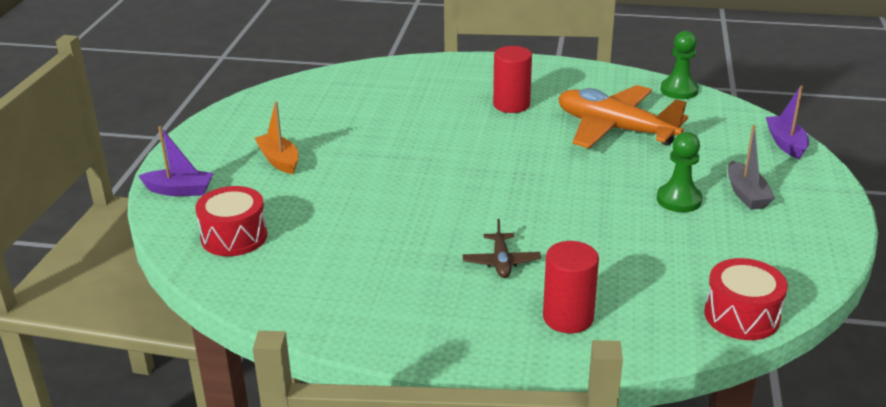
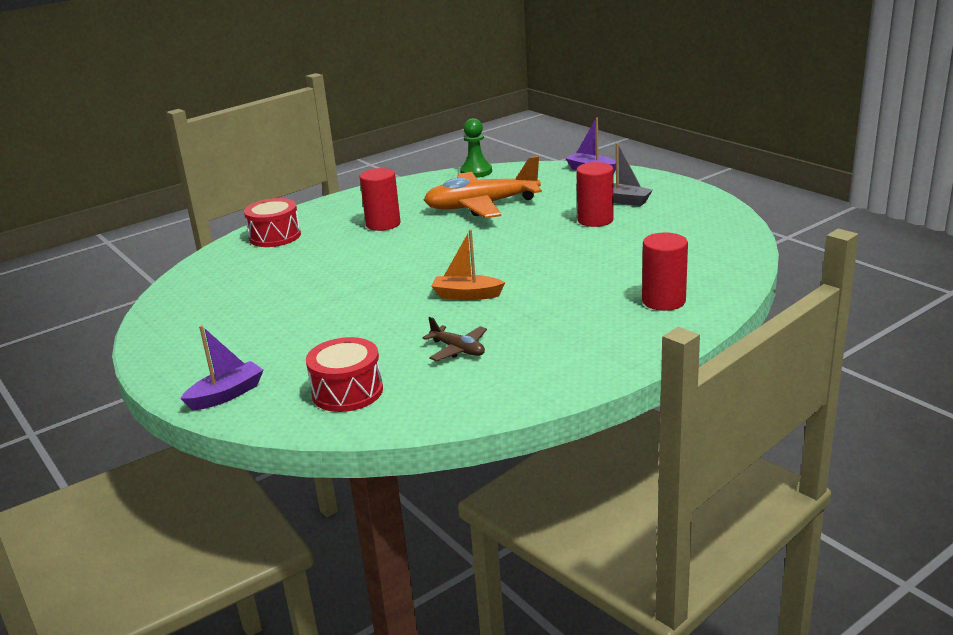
camera: 45 degrees left, 5 degrees down
(279, 160) = (273, 334): orange boat -> orange boat (467, 295)
(501, 262) = (566, 299): brown plane -> brown plane (458, 350)
(679, 200) = (595, 220): green pawn -> red cylinder
(741, 316) = (740, 250): red drum -> red drum (275, 236)

